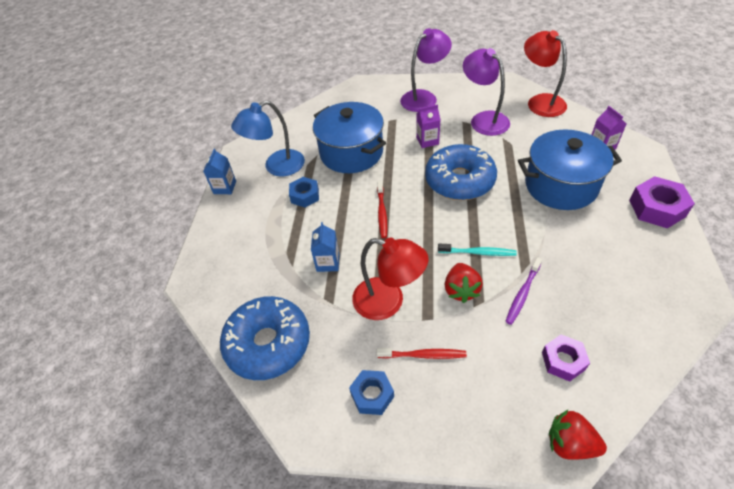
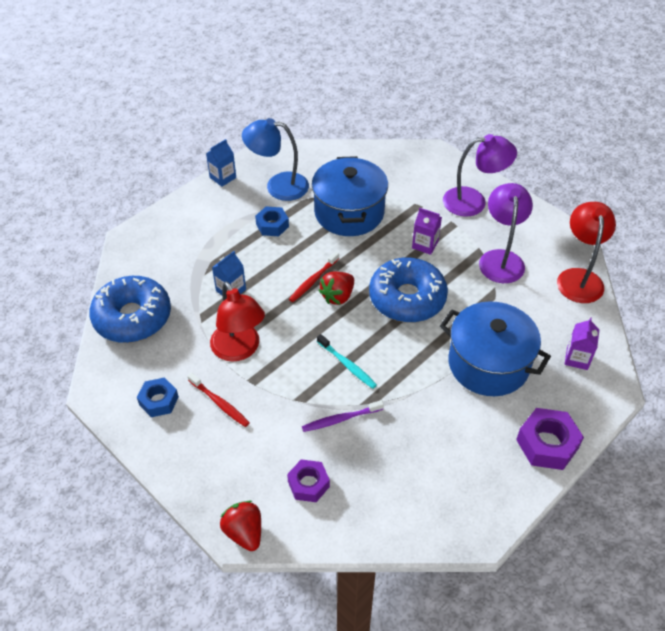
camera: 35 degrees right, 0 degrees up
(461, 290) = (299, 381): red strawberry -> red strawberry (338, 296)

